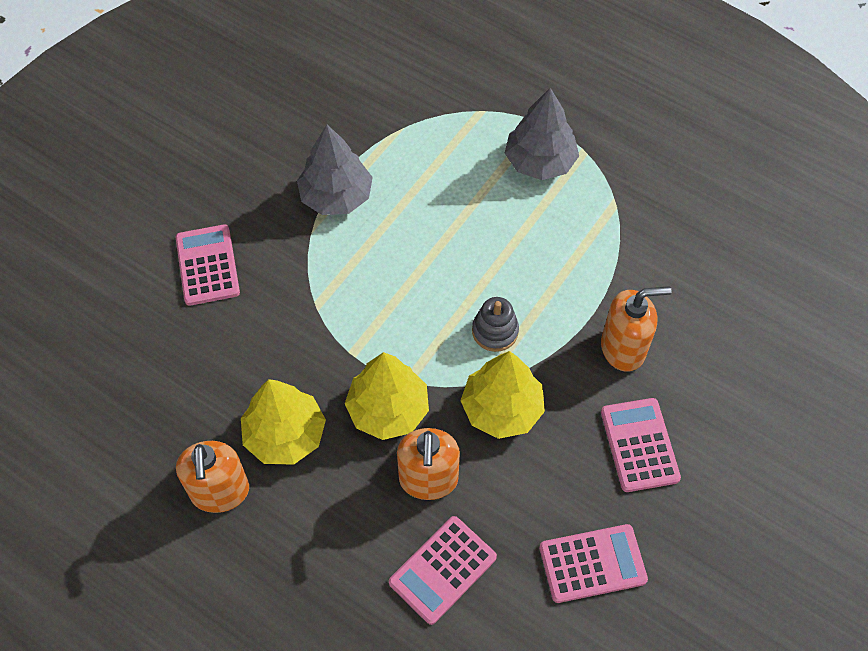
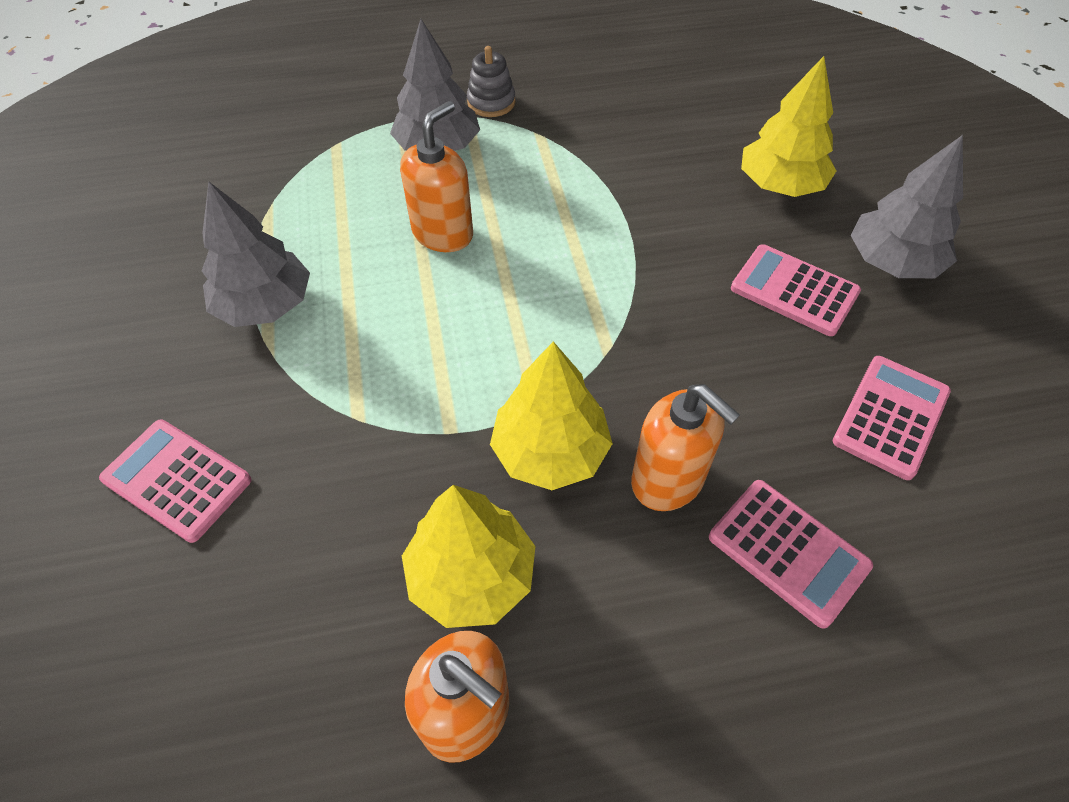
camera: 45 degrees left, 5 degrees down
(443, 570) = (788, 552): pink calculator -> pink calculator turned 45 degrees counterclockwise
(495, 331) = (564, 301): grey stacking toy -> grey stacking toy (491, 102)
(501, 409) = (652, 358): yellow tree -> yellow tree (780, 185)
(623, 348) = (685, 230): orange soap dispenser -> orange soap dispenser (443, 233)
(731, 484) = (893, 262): none -> grey tree

